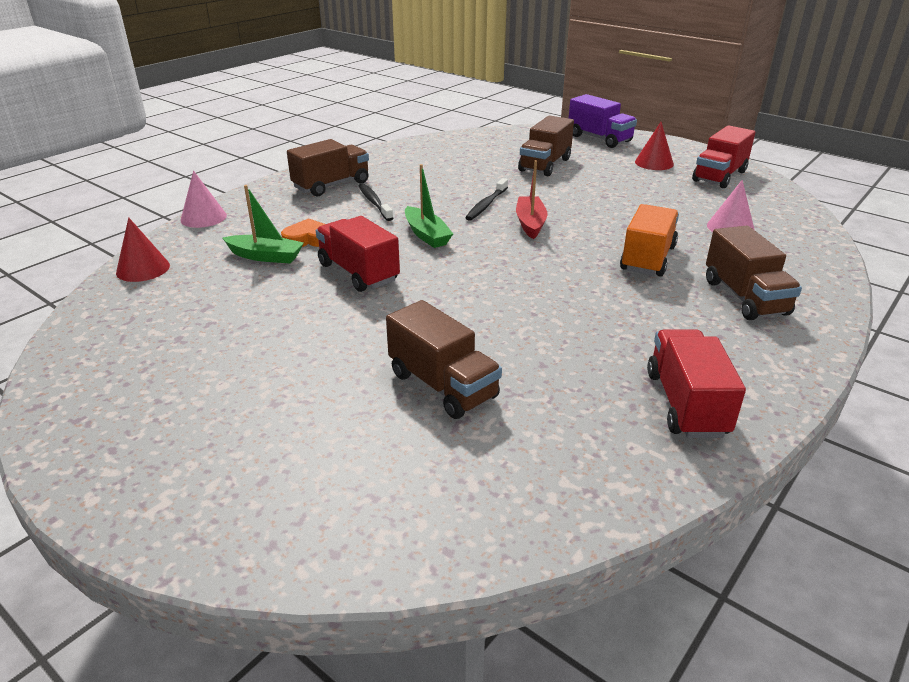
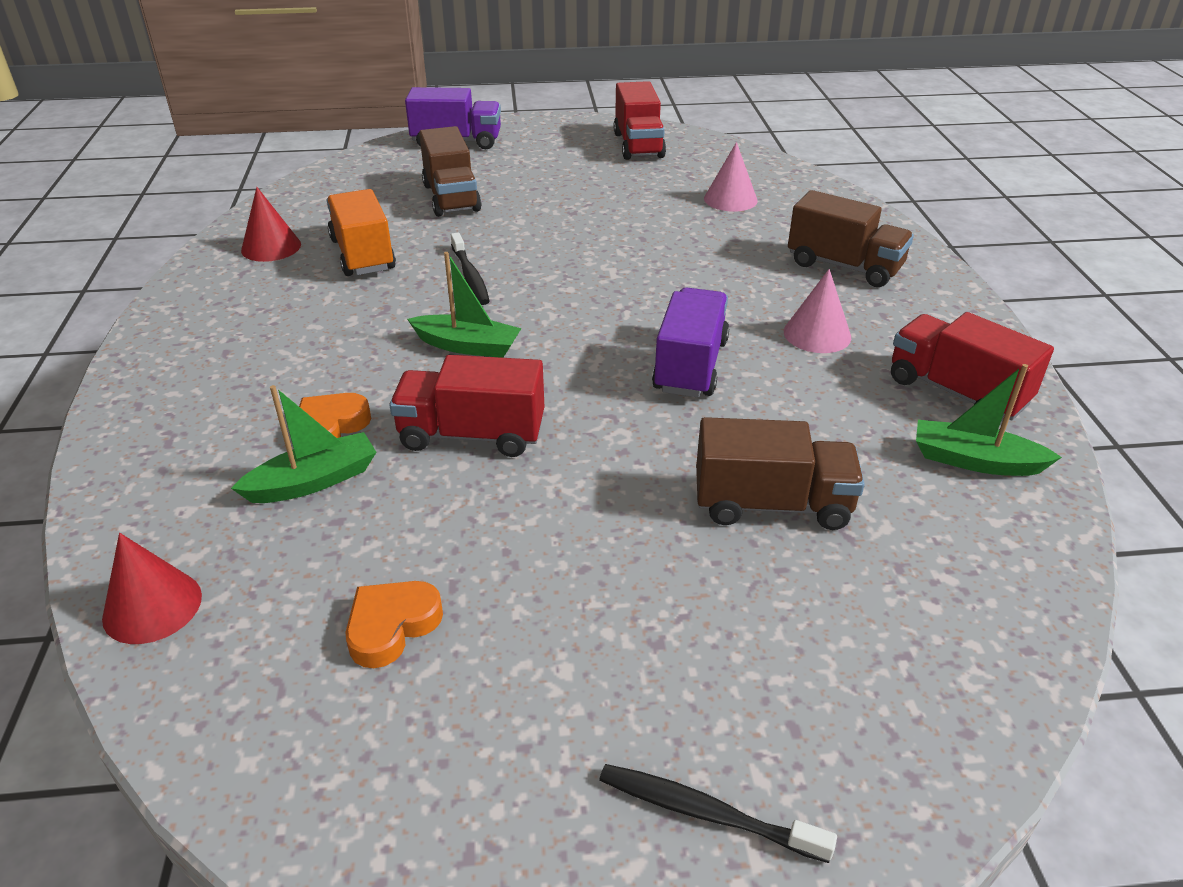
camera: 45 degrees left, 5 degrees up
(196, 325) = (392, 626): none -> orange heart
(203, 217) = (105, 479): pink cone -> pink cone (817, 334)
(331, 185) = (224, 338): brown truck -> none
(374, 203) = (329, 335): black toothbrush -> black toothbrush (706, 813)
(527, 299) = (690, 366): none -> purple truck
(530, 223) = (553, 277): red boat -> none
(618, 444) = (974, 461): none -> green boat
(647, 258) = (718, 265): orange truck -> orange truck (363, 255)
(654, 163) = (557, 152): red cone -> red cone (271, 247)

